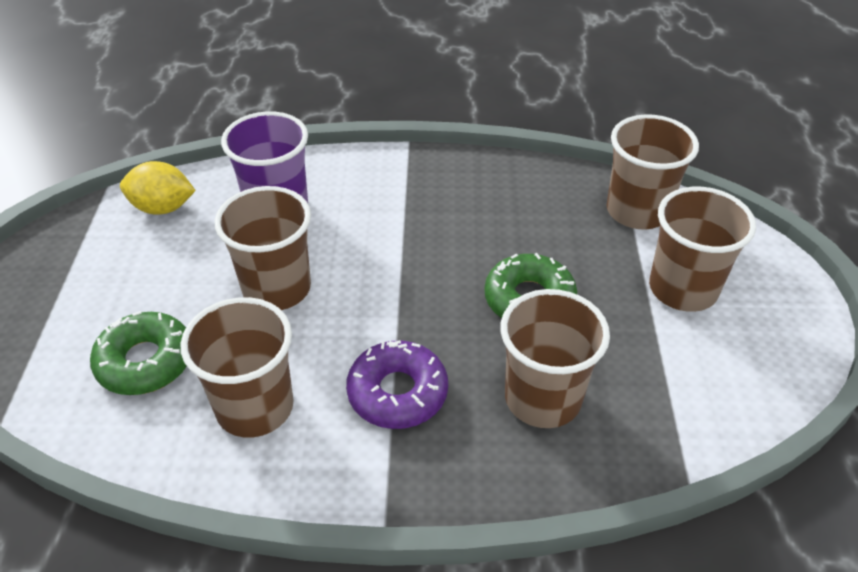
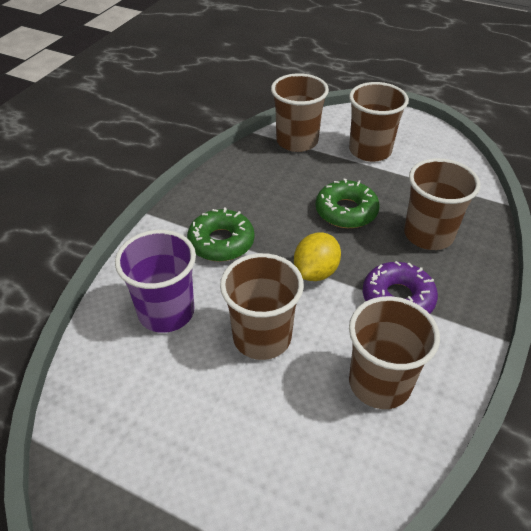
camera: 65 degrees left, 0 degrees up
(145, 362) = (299, 450): green donut -> green donut (221, 242)
(163, 208) = (104, 395): yellow lemon -> yellow lemon (316, 272)

